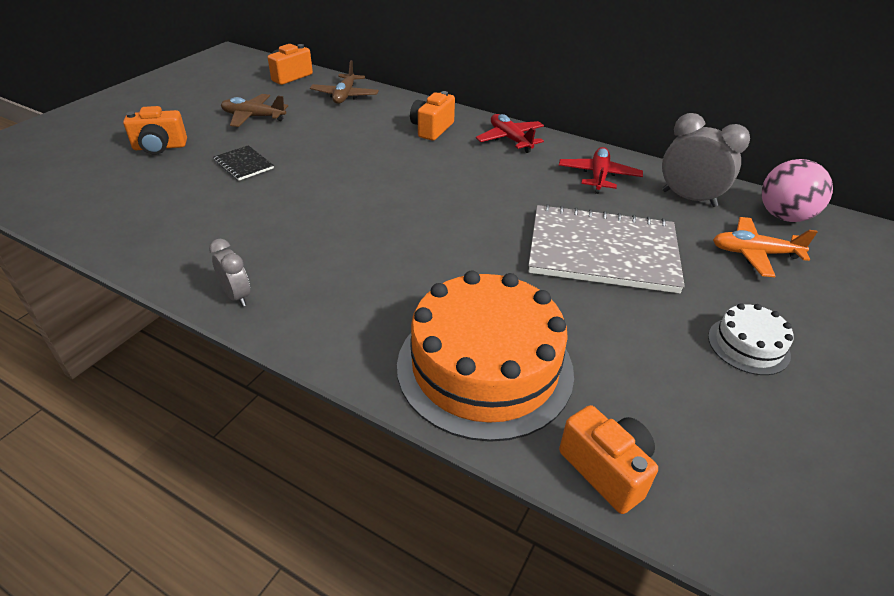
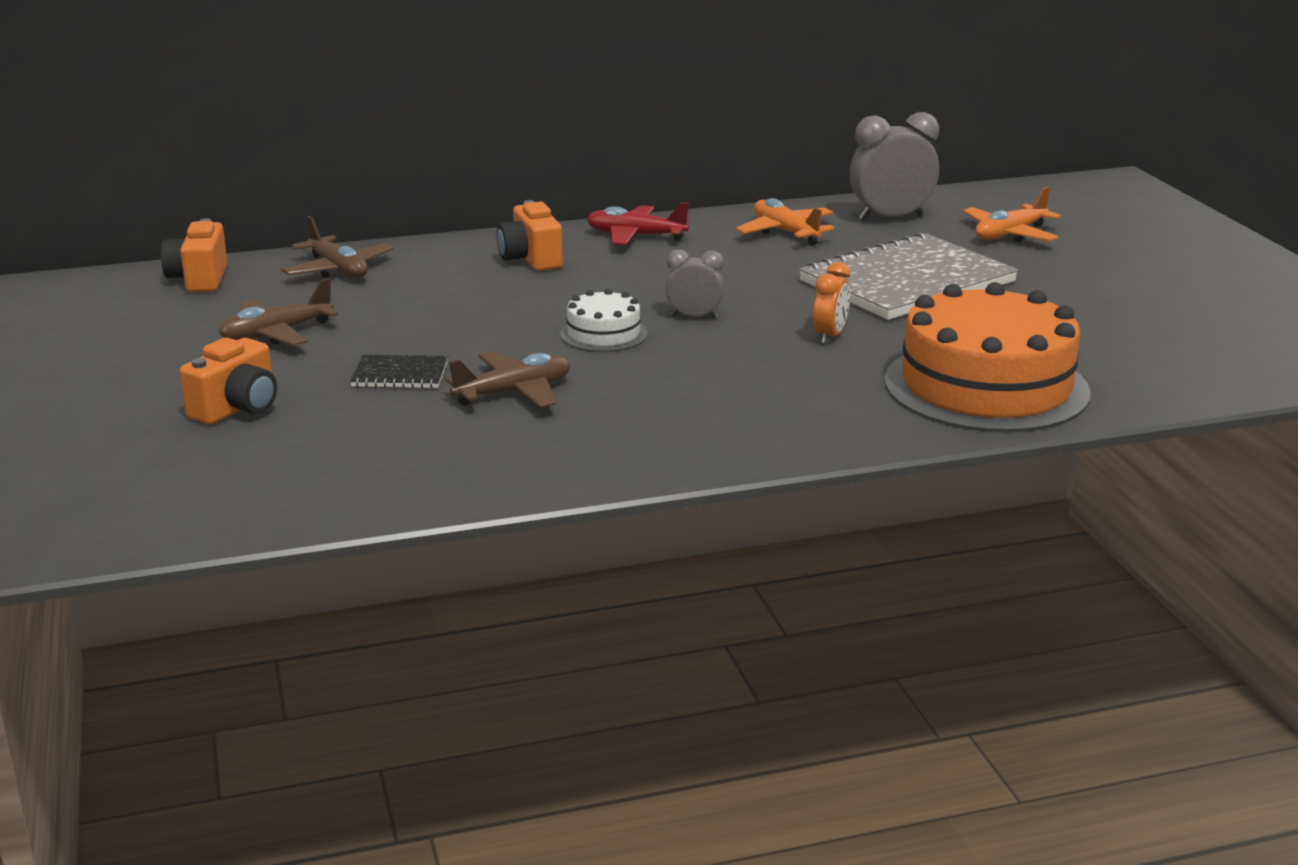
camera: 45 degrees left, 15 degrees down
(237, 296) = (691, 455): grey clock -> grey clock (694, 317)
(258, 203) = (514, 392): none -> brown plane
(473, 263) = (829, 336): none -> orange clock
(598, 176) = (785, 232): red plane -> orange plane
(606, 470) = (1163, 390): orange camera -> none
(748, 345) = (1111, 289): white cake -> white cake (603, 334)
(784, 216) = (980, 201): pink ball -> none

